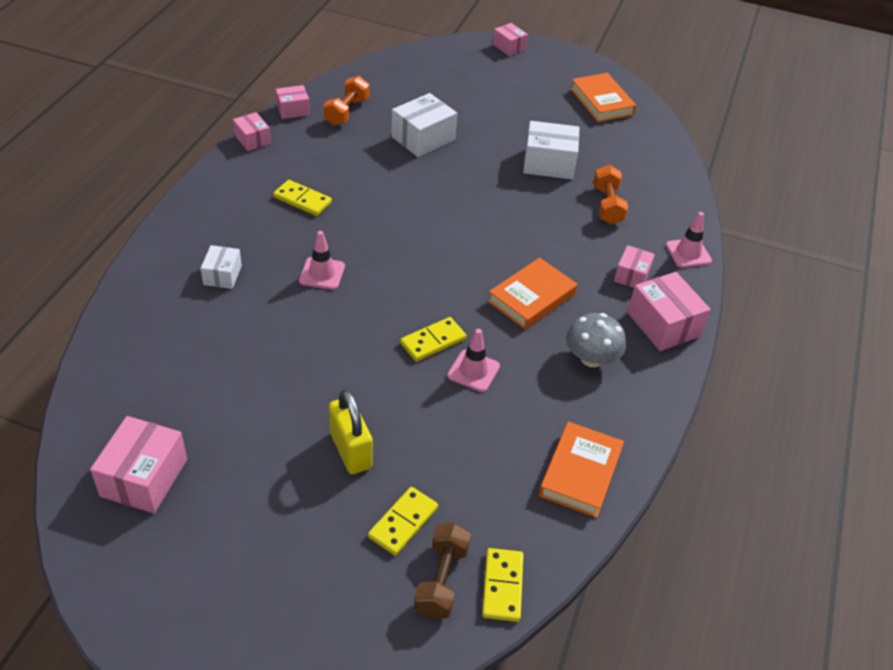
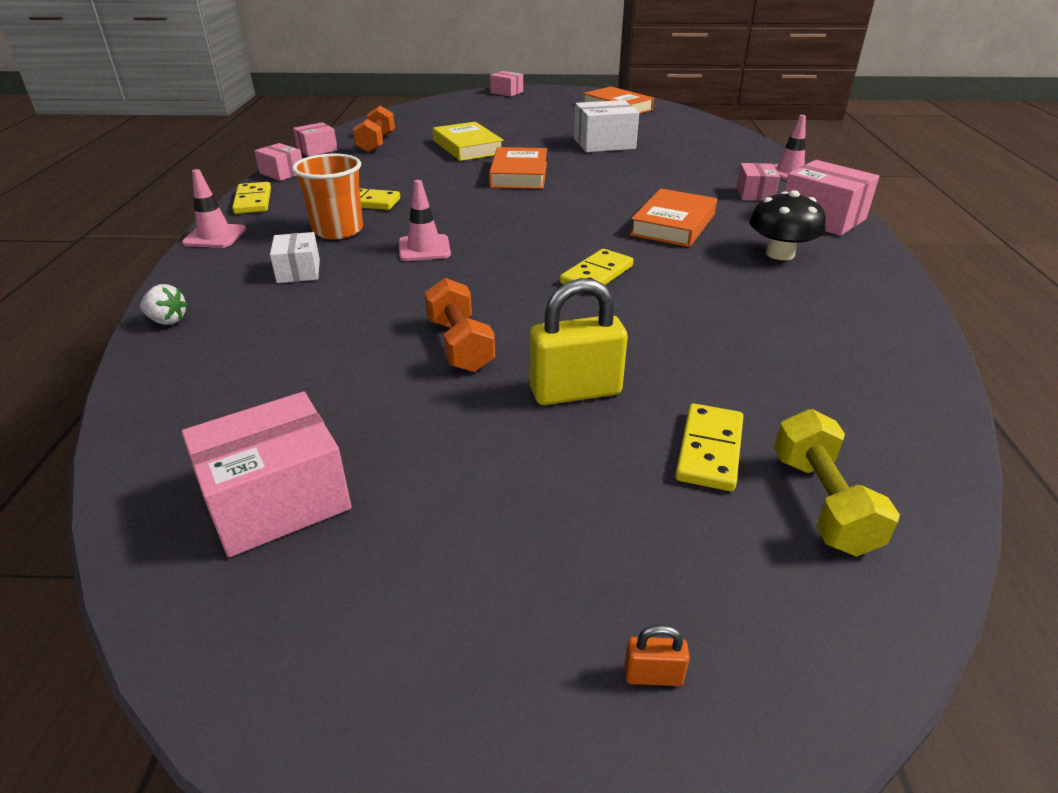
camera: 15 degrees left, 10 degrees down
(122, 305) = (167, 321): none -> white strawberry
(144, 477) = (277, 500): pink box -> pink box turned 60 degrees clockwise
(268, 233) = (338, 230): none -> orange cup
(282, 642) = (653, 675): none -> orange padlock
(350, 450) = (575, 391): yellow padlock -> yellow padlock turned 60 degrees counterclockwise
(423, 138) = (467, 147): white box -> yellow book
(441, 580) = (822, 503): brown dumbbell -> yellow dumbbell
(473, 371) = (664, 288): pink traffic cone -> pink traffic cone (215, 236)
(502, 586) = (908, 485): yellow domino -> yellow domino (253, 201)
(580, 473) = (872, 345): orange book -> orange book (519, 174)
(591, 358) = (780, 254): grey mushroom -> black mushroom
(607, 205) = (684, 158): orange dumbbell -> orange dumbbell (460, 345)

